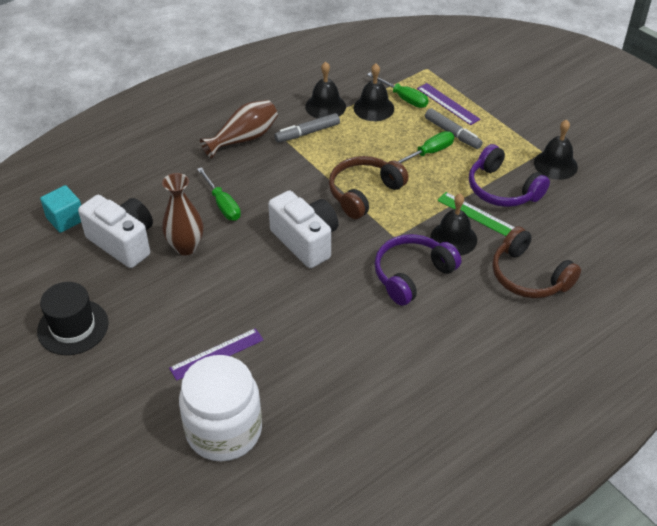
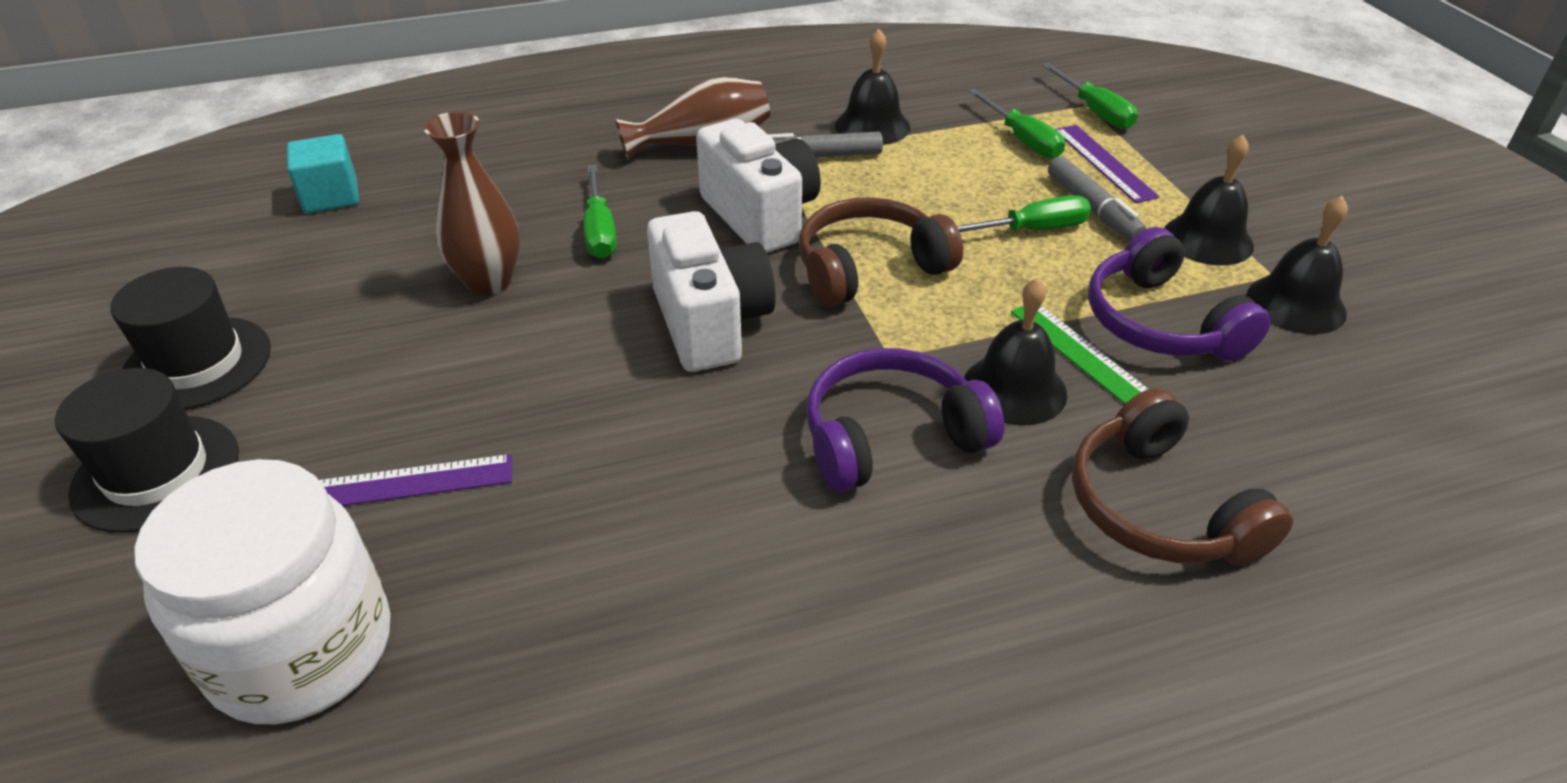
camera: 20 degrees right, 5 degrees down
(99, 382) = (156, 473): none -> black hat
(123, 242) = (391, 250): white camera -> white camera (760, 216)
(373, 108) = (958, 144): black bell -> black bell (1208, 239)
(432, 71) = (1094, 111): none -> green screwdriver

